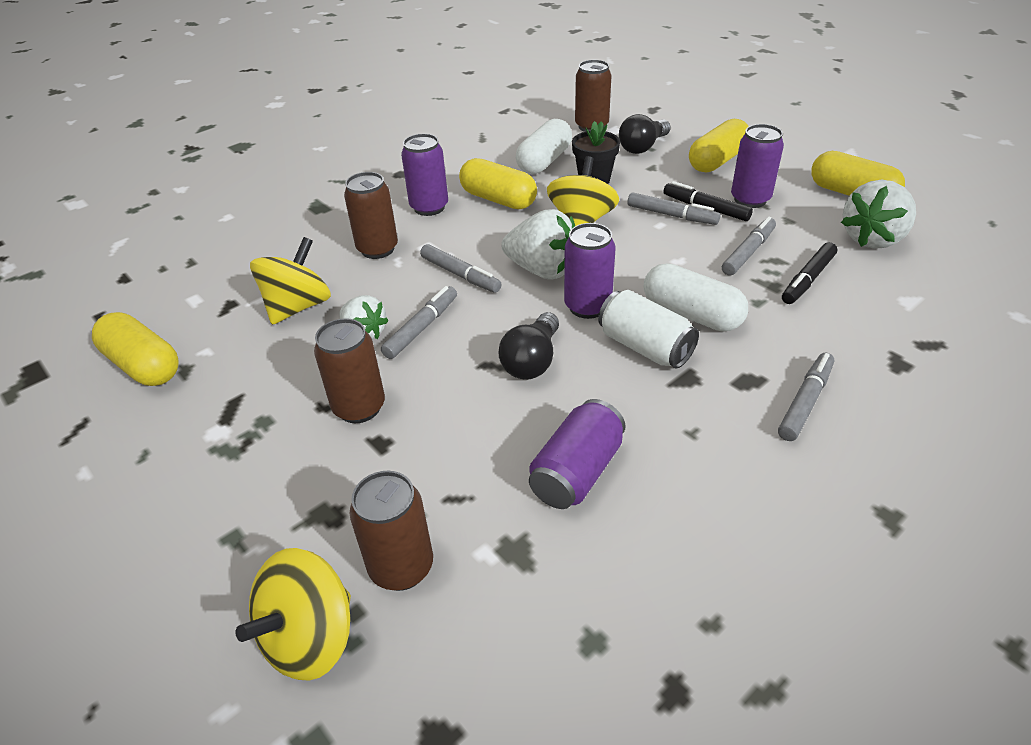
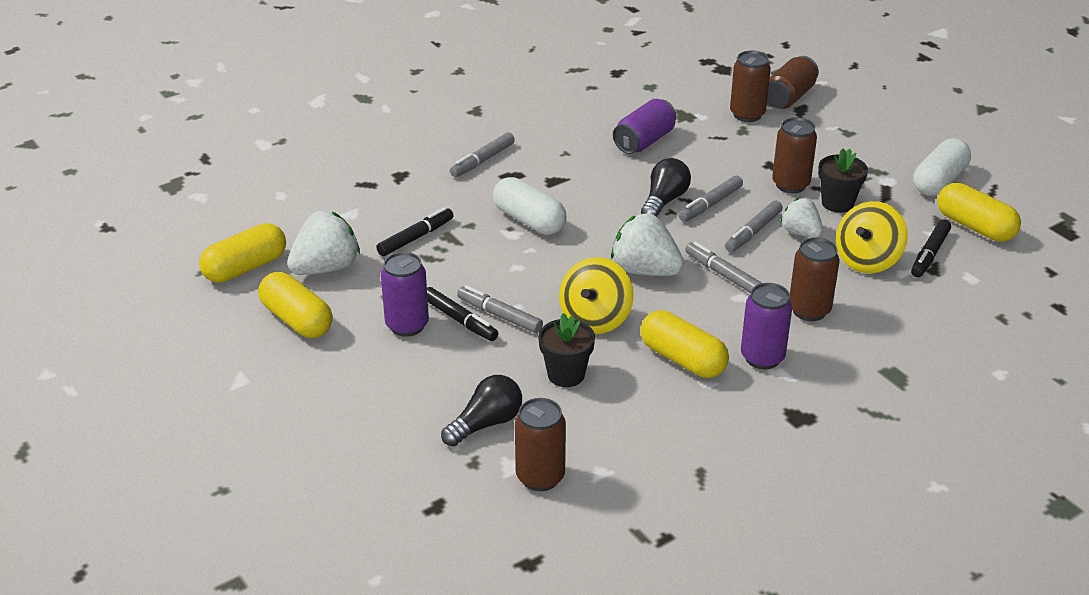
camera: 175 degrees left, 5 degrees down
(223, 322) = (929, 254): none -> black marker
(304, 382) = (837, 203): none -> black flower pot
(310, 638) = (789, 97): yellow spinning top -> brown can
(544, 161) = (620, 414): white capsule -> white capsule (939, 181)
(587, 307) = (612, 235): purple can -> none
(645, 347) = (576, 202): white can -> none
(717, 161) = (407, 386): yellow capsule -> yellow capsule (245, 268)
(748, 252) = (449, 267): grey marker -> grey marker (710, 204)

